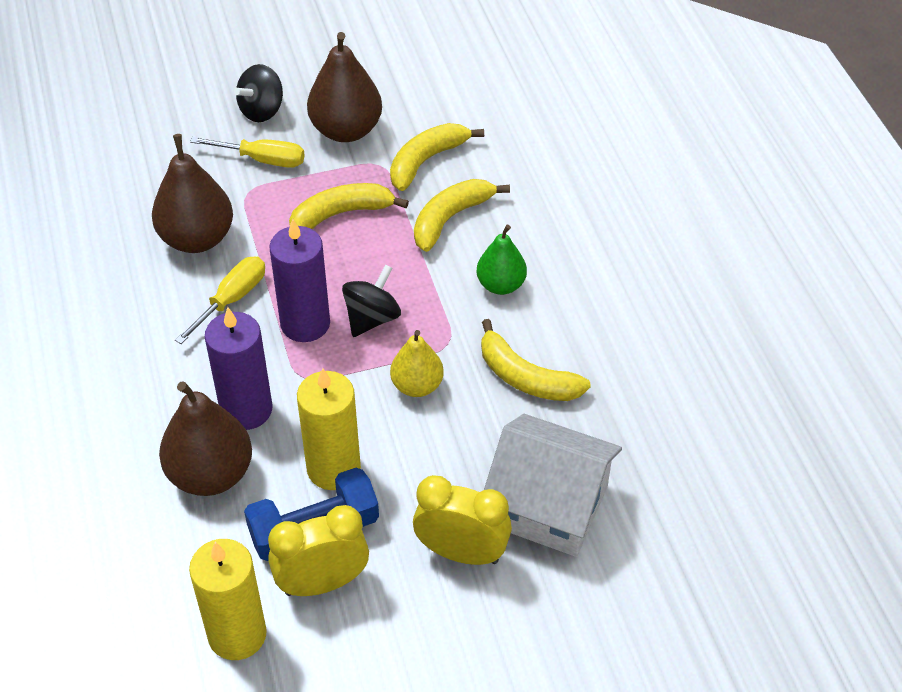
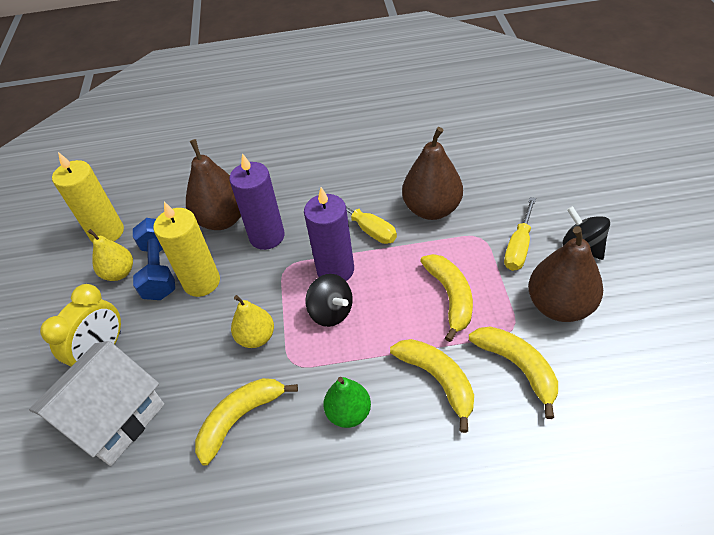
camera: 105 degrees right, 0 degrees up
(322, 583) = (119, 273): yellow clock -> yellow pear

